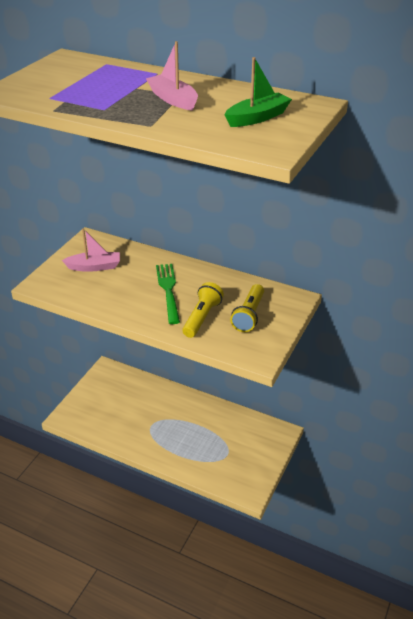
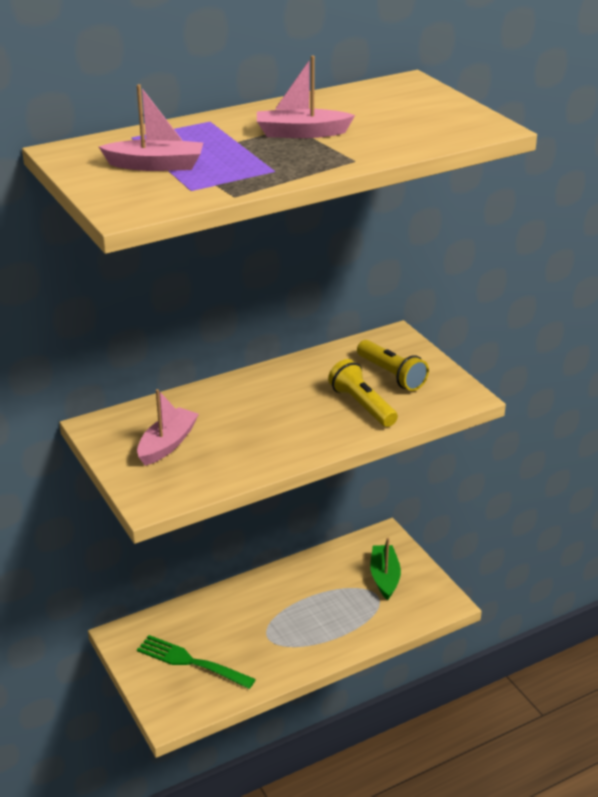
camera: 55 degrees left, 5 degrees down
(72, 80) = (156, 165): none -> pink boat
(168, 291) = (285, 408): green fork -> green fork (192, 662)
(257, 118) = (407, 112): green boat -> green boat (384, 577)

